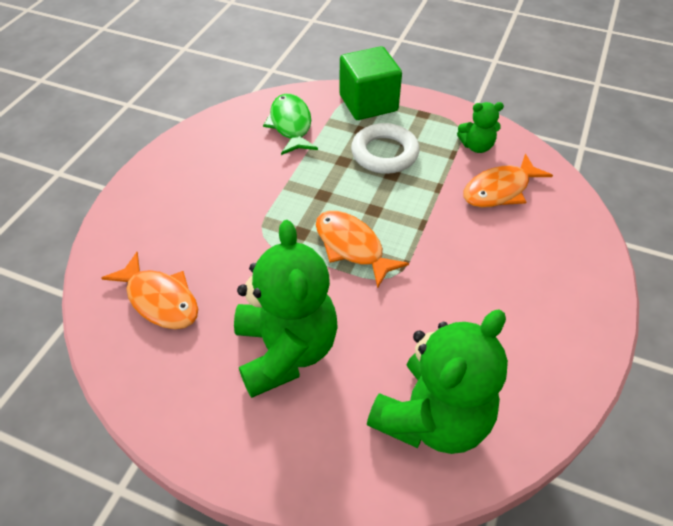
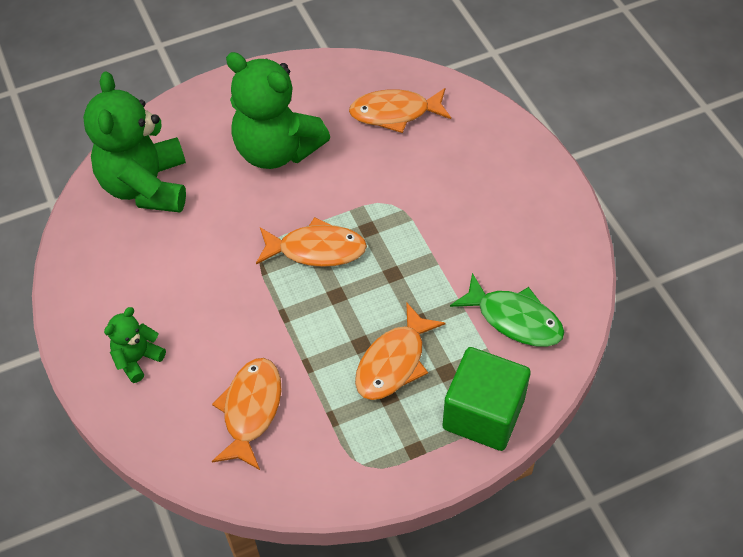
camera: 135 degrees right, 5 degrees up
(384, 153) = (394, 362): white ring -> orange fish
(476, 146) = (319, 449): green teddy bear -> green teddy bear (137, 359)

